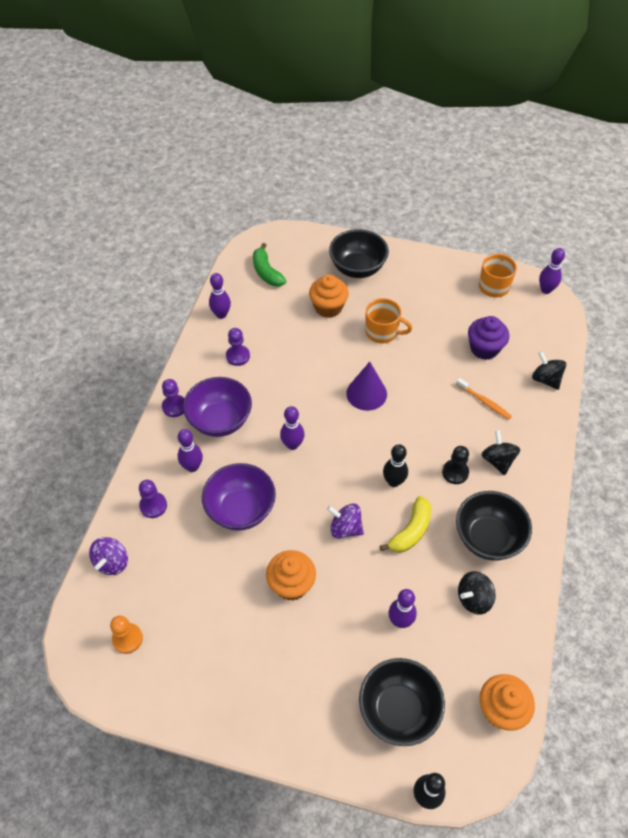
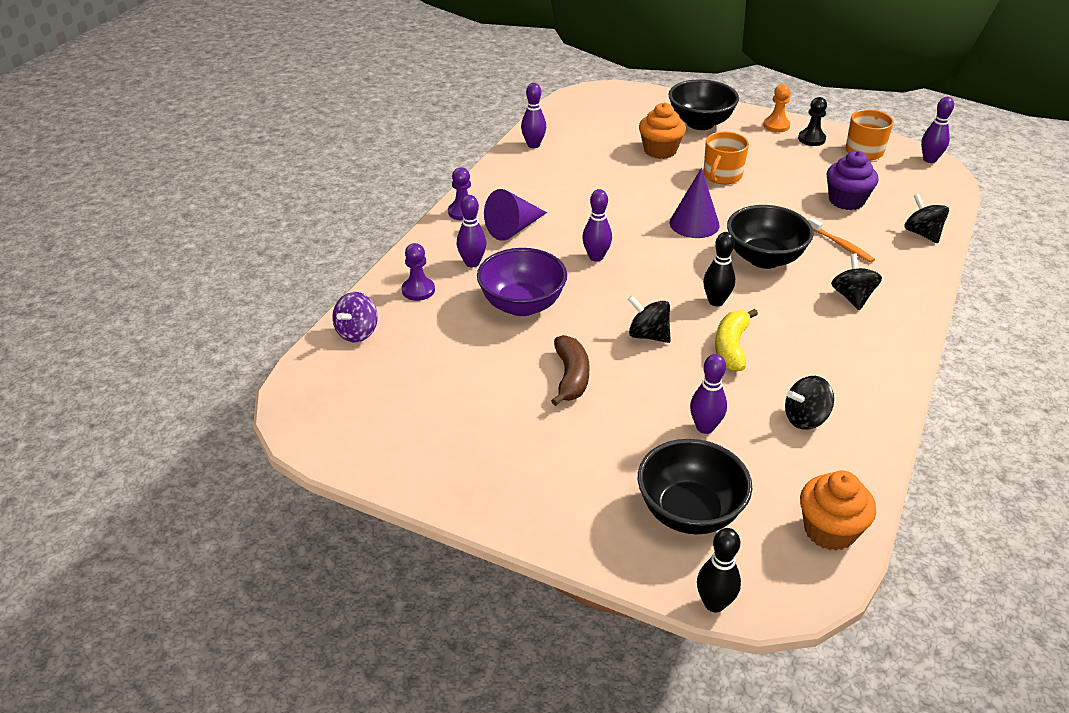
camera: 10 degrees right, 15 degrees down
(127, 639) = (358, 401): orange pawn -> orange pawn (776, 126)
(220, 420) = (513, 228): purple bowl -> purple cone
(238, 356) = (545, 179): purple pawn -> none
(266, 272) = (593, 117): green banana -> none
(291, 584) = (571, 377): orange cupcake -> brown banana
(345, 528) = (648, 335): purple spinning top -> black spinning top
(382, 332) = (722, 176): orange mug -> orange mug turned 90 degrees clockwise
(411, 531) = (731, 347): yellow banana -> yellow banana turned 150 degrees clockwise
(455, 472) = (795, 302): black pawn -> black pawn (811, 139)
(488, 538) = (831, 365): black bowl -> black bowl (764, 258)

